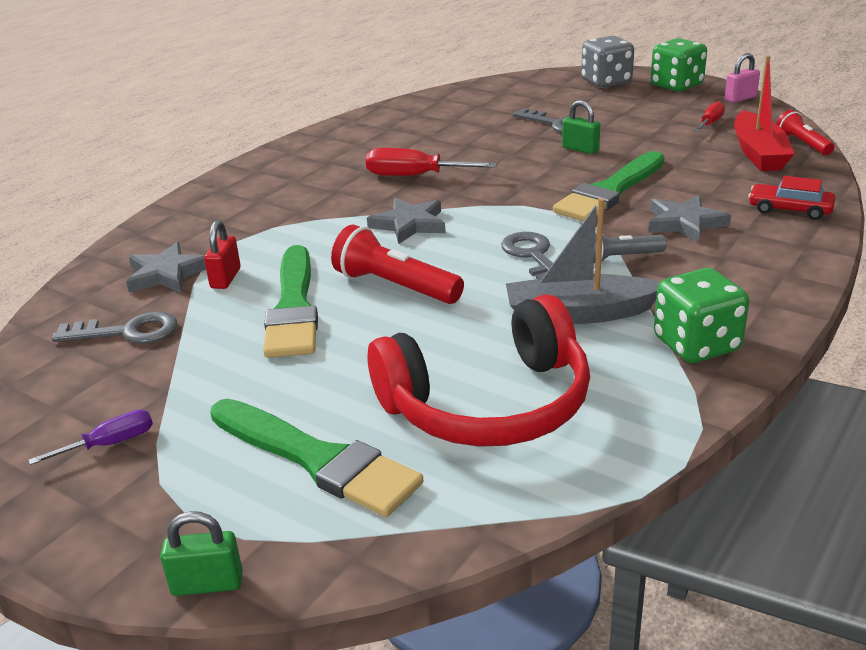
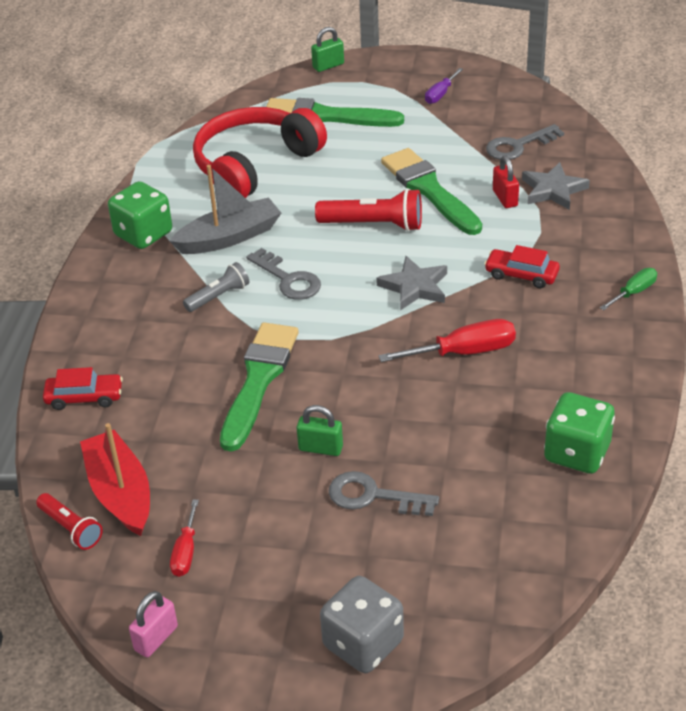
camera: 155 degrees right, 10 degrees up
(229, 184) = (633, 292): none -> green screwdriver
(301, 213) = (521, 275): none -> red car
(676, 85) = (255, 660): green dice -> green dice (577, 453)
(684, 223) = (177, 353): grey star -> none

